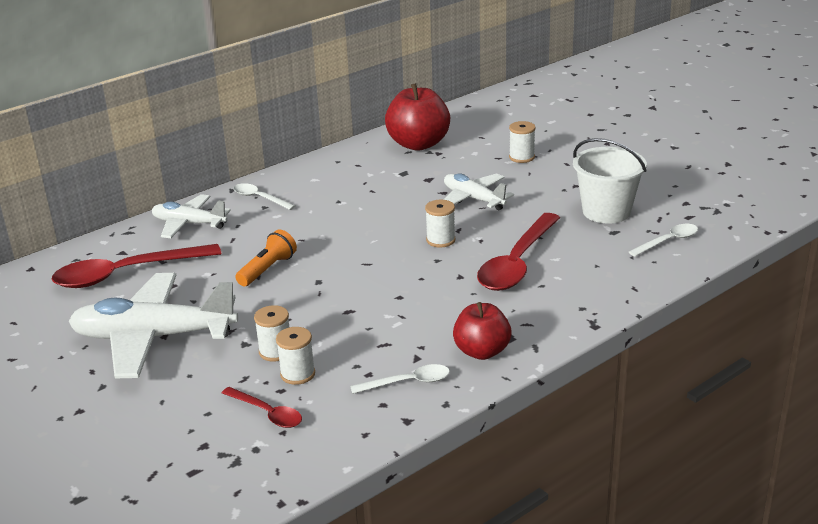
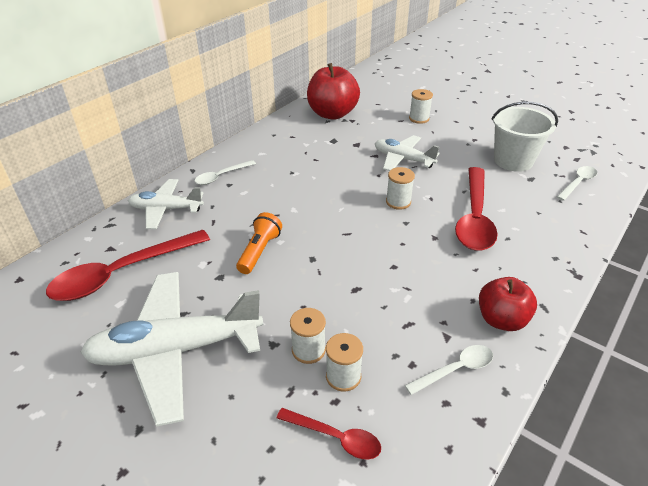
camera: 15 degrees left, 10 degrees up
(259, 198) = (221, 176): white spoon -> white spoon turned 60 degrees counterclockwise

